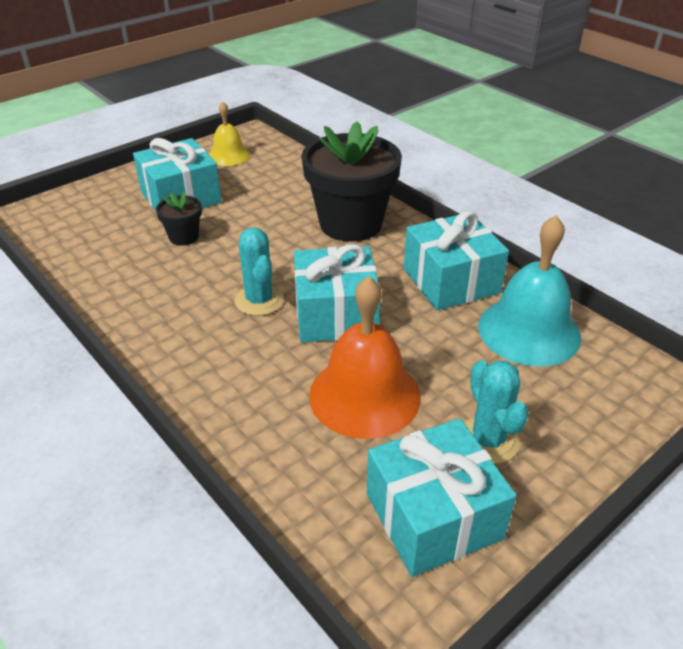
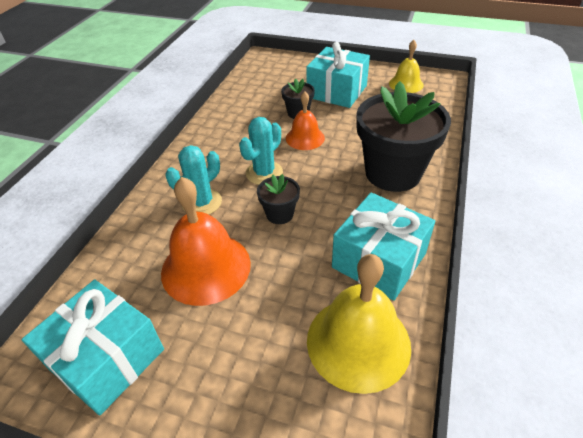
camera: 60 degrees right, 5 degrees up
(234, 250) = (305, 138): none -> orange bell
(336, 314) = (279, 214): turquoise gift -> black flower pot
(488, 440) = (200, 363): turquoise cactus -> turquoise cactus (202, 202)
(529, 331) = (358, 342): turquoise bell -> yellow bell

